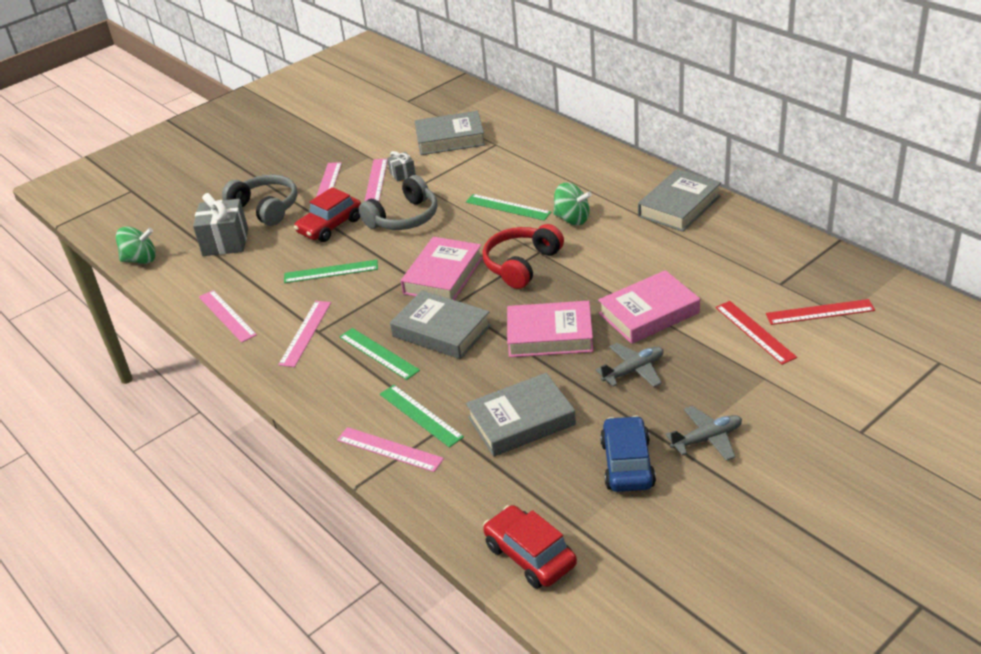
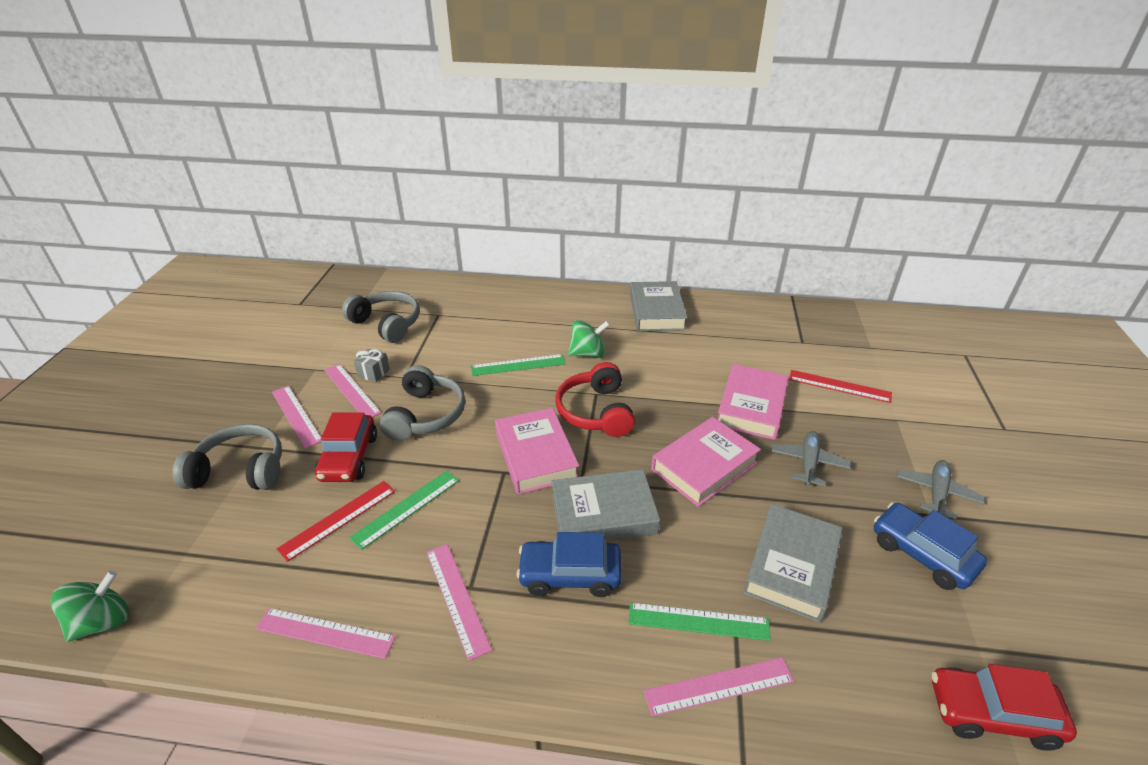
camera: 45 degrees left, 0 degrees up
(225, 242) = (223, 536): grey gift -> none
(379, 353) = (570, 575): green ruler -> blue car
(450, 139) = (386, 324): grey book -> grey headphones
(820, 312) = (854, 352): red ruler -> red ruler (338, 519)

